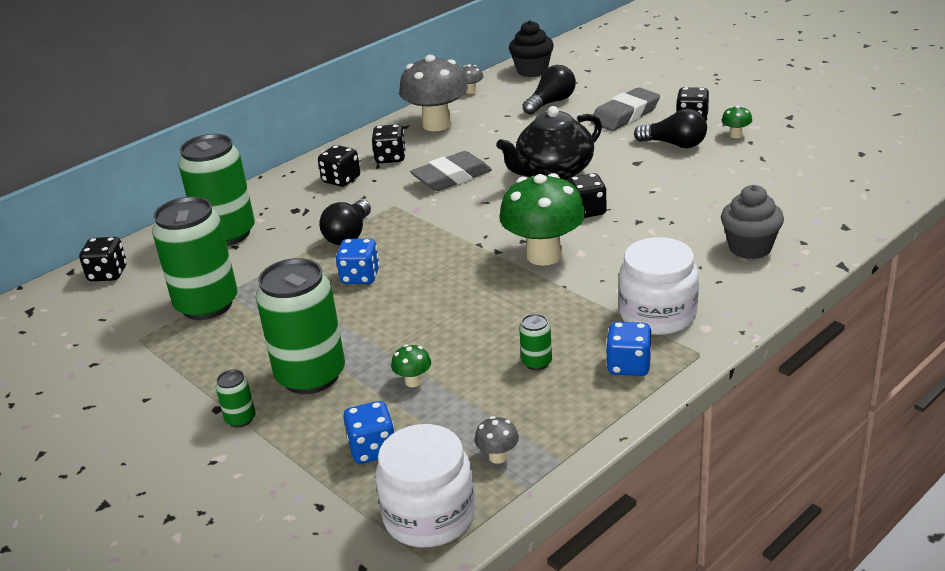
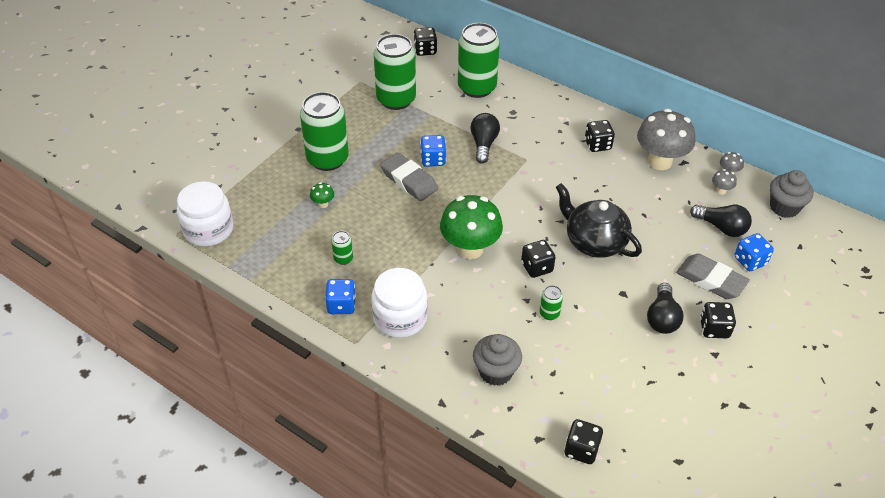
camera: 75 degrees right, 15 degrees up
(240, 419) = (289, 140): green can -> green can (549, 313)
(341, 180) = (558, 125): black dice -> black dice (581, 449)
(349, 235) = (483, 144): black light bulb -> black light bulb turned 90 degrees clockwise
(373, 449) = (262, 198): blue dice -> blue dice (750, 261)
(452, 177) = (574, 183): grey eraser -> grey eraser (409, 180)
(498, 457) = (254, 251): grey mushroom -> grey mushroom (721, 191)
(532, 71) = (784, 207): black cupcake -> grey cupcake
(736, 135) = (691, 362): green mushroom -> none

